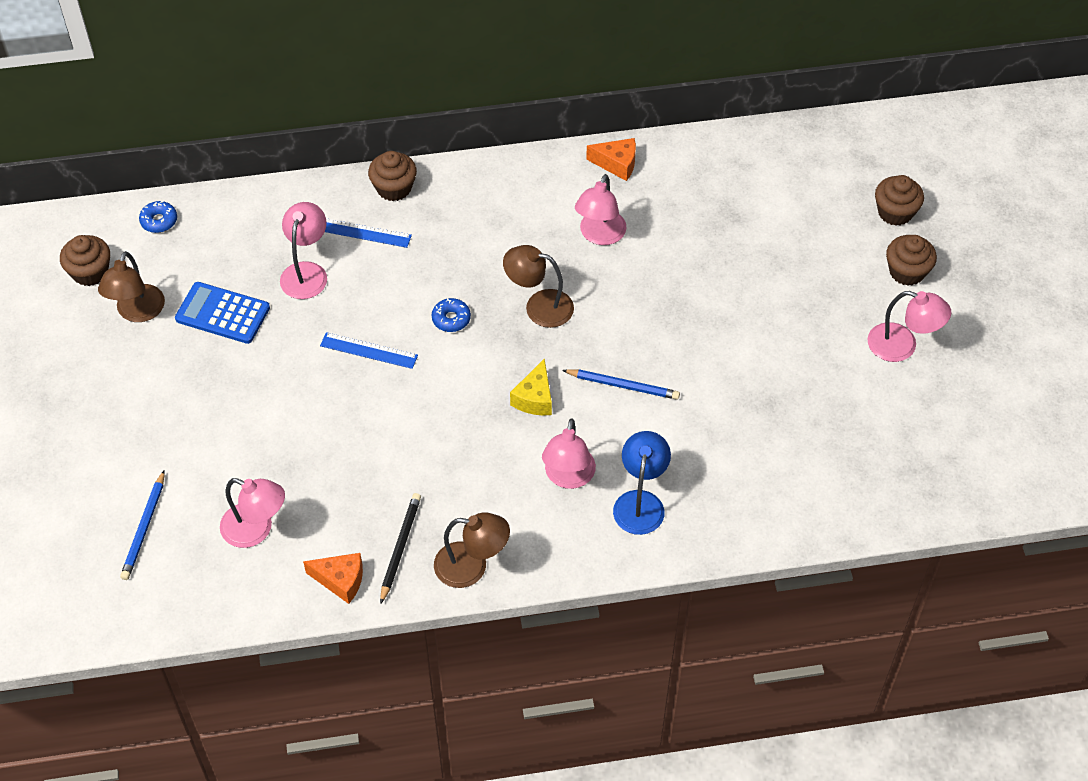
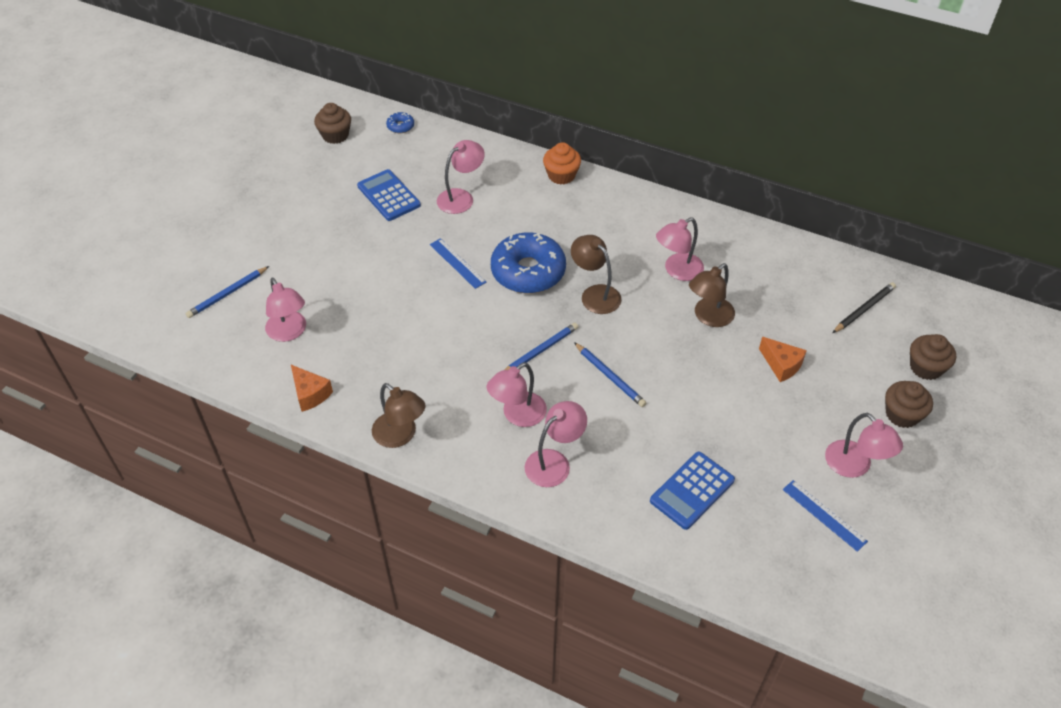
camera: 35 degrees right, 5 degrees down
(137, 312) = (340, 170): brown lamp -> brown lamp (708, 317)
(364, 233) = (518, 192): blue ruler -> blue ruler (824, 515)
(394, 188) = (561, 175): brown cupcake -> orange cupcake
(400, 548) = (365, 396): black pencil -> black pencil (864, 309)
(451, 319) = (528, 271): blue donut -> blue donut, size x2.37
(535, 398) = (540, 351): yellow cheese -> blue pencil
(617, 164) = (729, 232): orange cheese -> orange cheese (781, 365)
(640, 502) = (554, 462): blue lamp -> pink lamp
(783, 454) = (692, 490): none -> blue calculator

